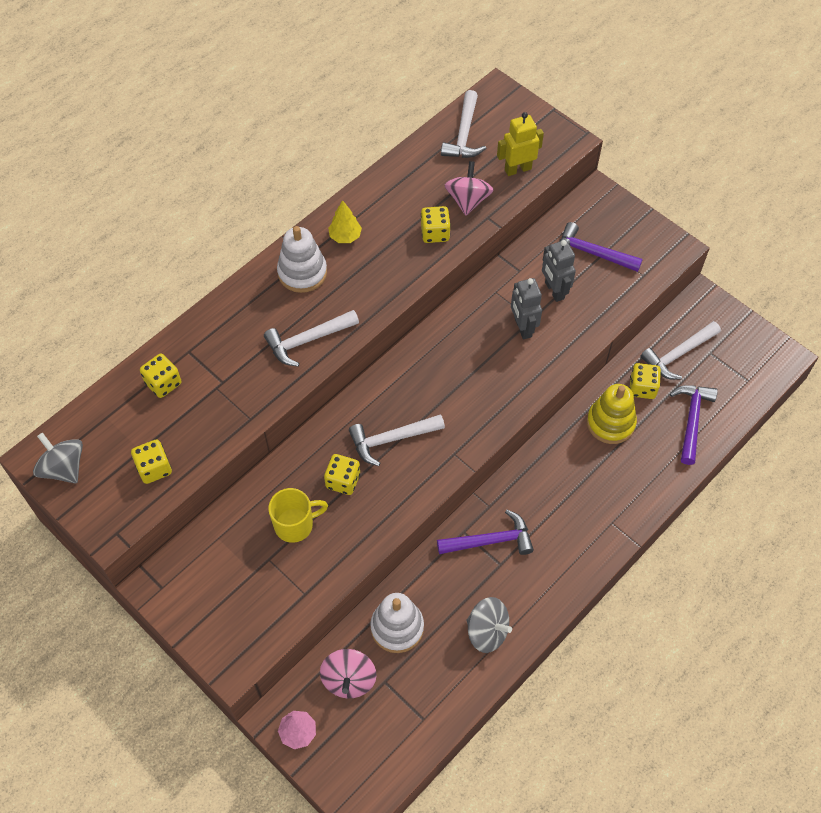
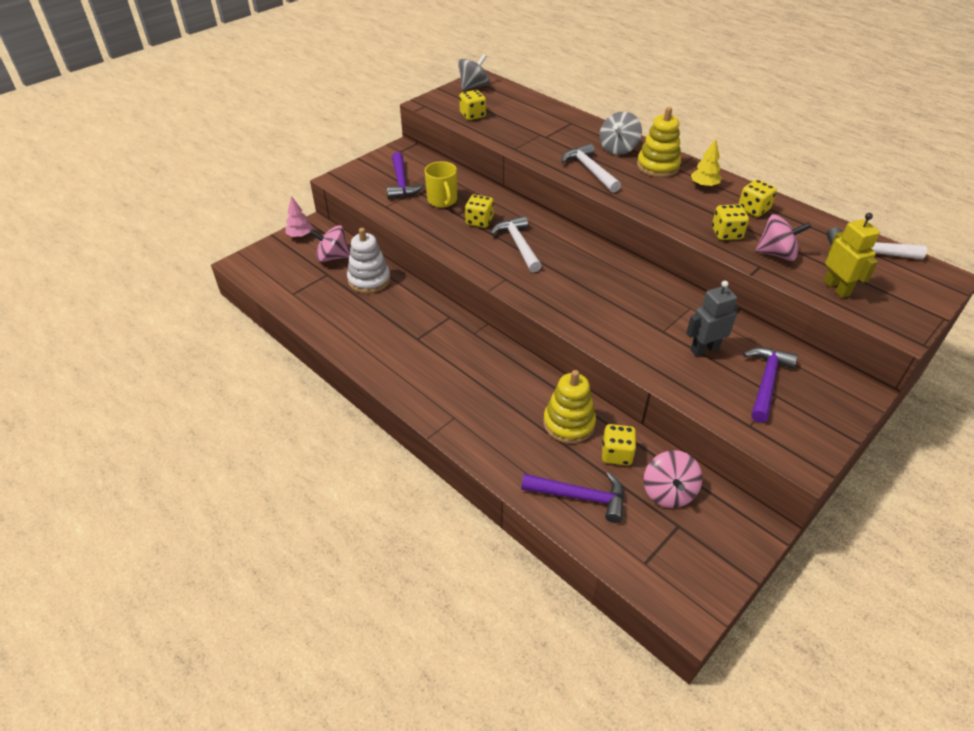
camera: 90 degrees right, 15 degrees down
(163, 383) = (542, 115): yellow dice -> yellow dice (753, 209)
(302, 272) = (658, 166): white stacking toy -> yellow stacking toy
(487, 631) = (357, 329): grey spinning top -> grey spinning top (618, 148)
(490, 540) = (440, 333): purple hammer -> purple hammer (401, 183)
(522, 328) = (651, 324): grey robot -> none
(678, 354) = (668, 492): white hammer -> pink spinning top

